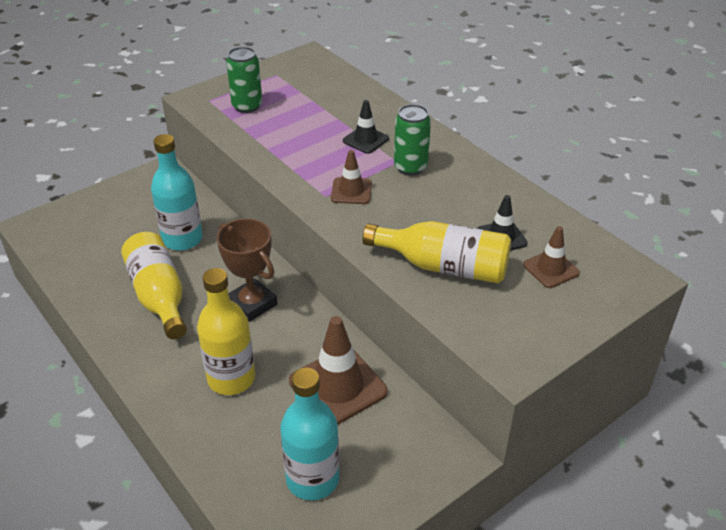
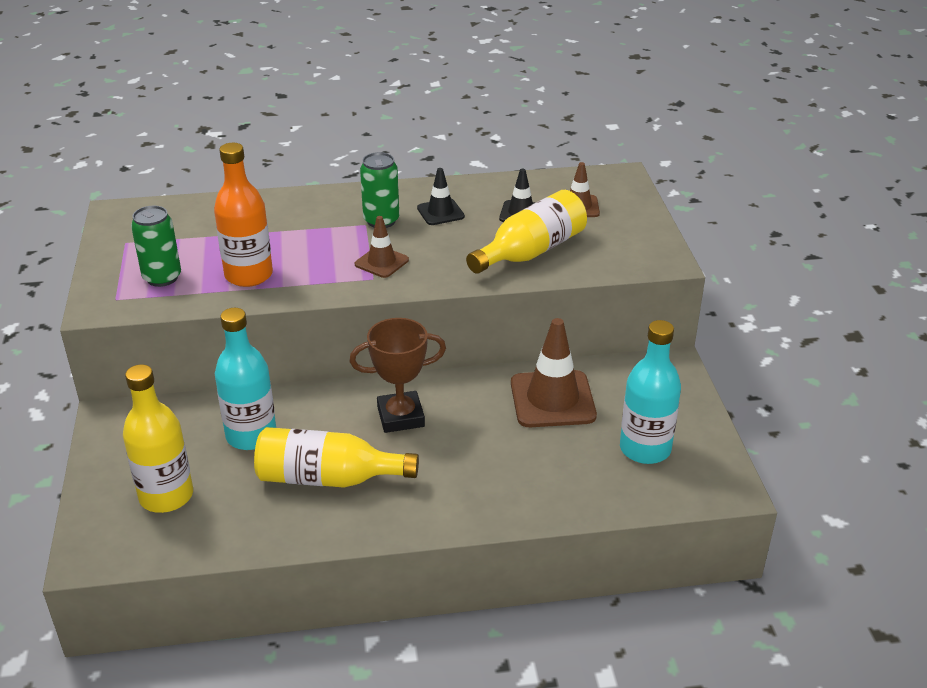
camera: 60 degrees left, 5 degrees down
(231, 378) = (491, 461): yellow bottle -> yellow bottle (166, 496)
(280, 139) = (249, 275): none -> orange bottle
(365, 140) = (311, 229): black traffic cone -> black traffic cone (440, 212)

